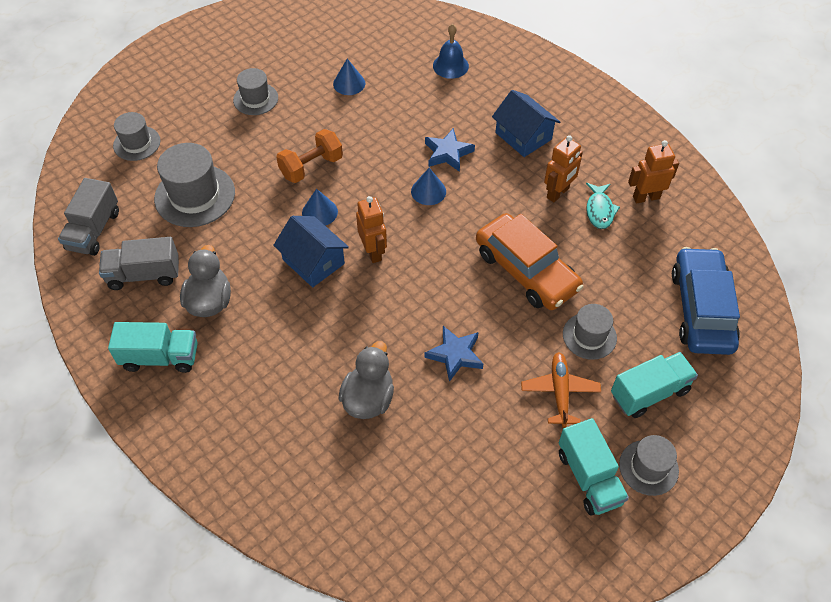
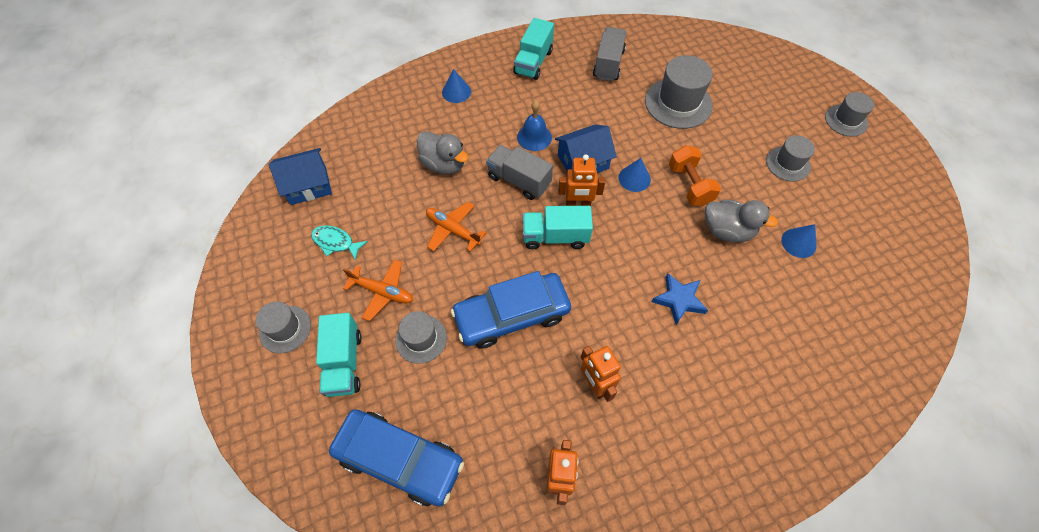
camera: 110 degrees right, 5 degrees up
(94, 230) = (660, 44): grey truck -> grey truck (519, 180)
(137, 143) = (747, 78): grey hat -> grey hat (846, 120)
(209, 301) = (569, 94): grey duck -> grey duck (727, 231)
(428, 191) = (633, 267): blue cone -> blue cone (456, 92)
(450, 66) = (814, 348): blue bell -> blue bell (534, 137)
(455, 355) = (453, 230): blue star -> orange plane
(523, 136) = (686, 383): blue house -> blue house (308, 185)
(526, 270) = (512, 315): orange car -> blue car
(589, 477) = (304, 282): turquoise truck -> turquoise truck (555, 236)
(599, 210) = (558, 417): turquoise fish -> turquoise fish (336, 242)

